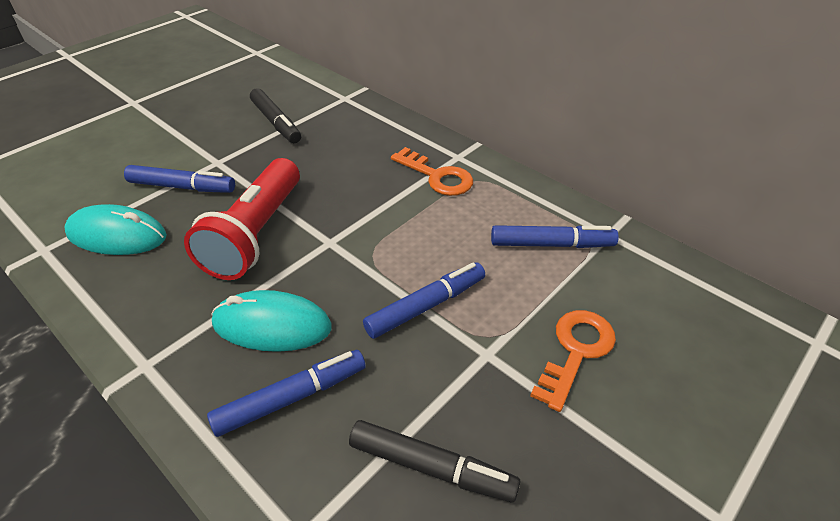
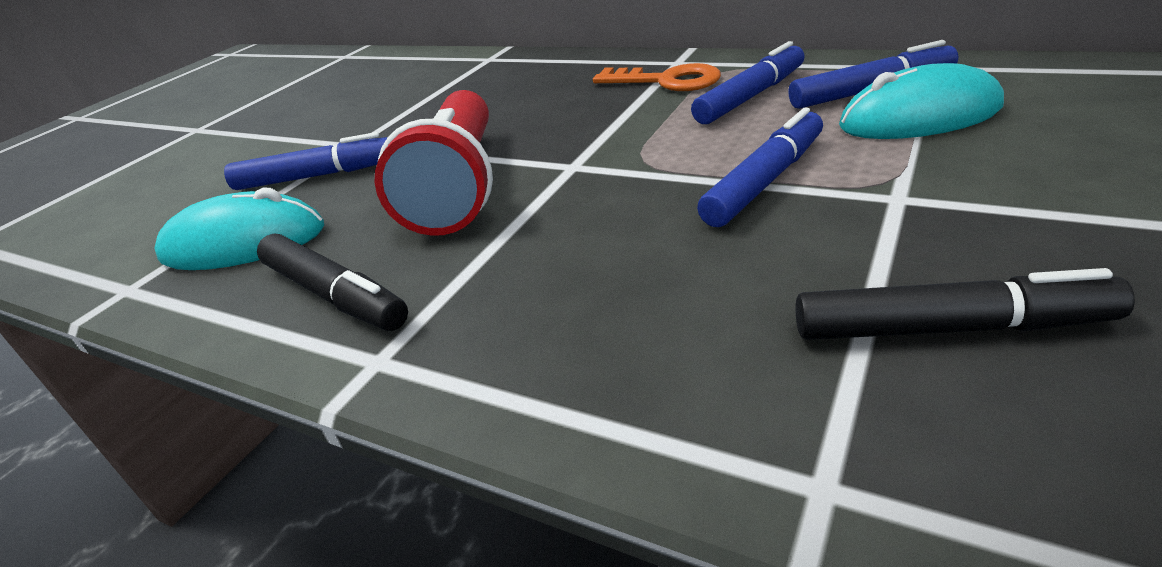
camera: 10 degrees left, 10 degrees down
(272, 325) = (556, 260): turquoise mouse -> turquoise mouse (919, 117)
(276, 122) = (413, 96): black marker -> black marker (334, 295)
(292, 398) = (653, 323): blue marker -> blue marker (751, 96)
(576, 352) = (1014, 162): orange key -> none

